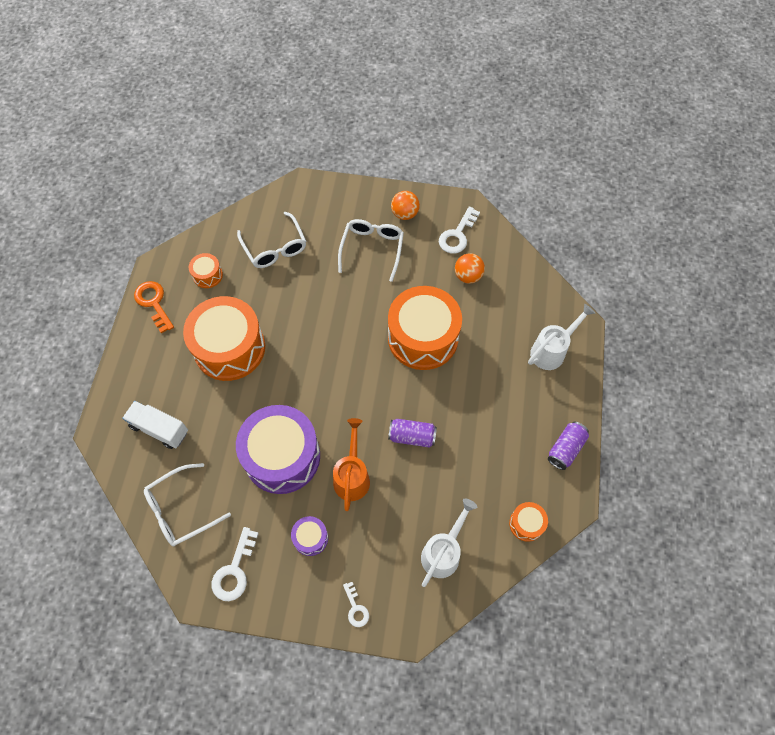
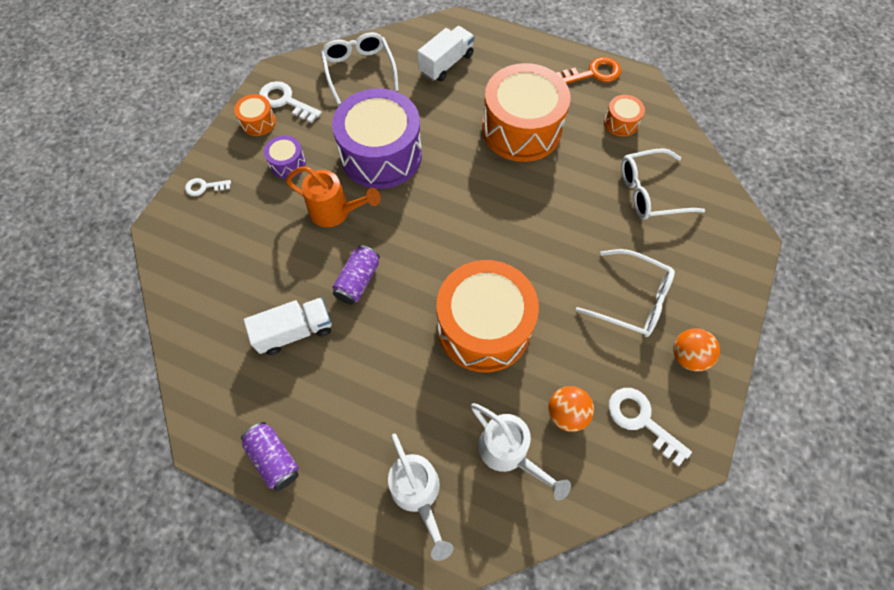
camera: 105 degrees right, 0 degrees up
(443, 552) = (218, 278): white watering can -> white watering can (508, 453)
(469, 470) = (294, 332): none -> white truck
(526, 524) = (206, 375): orange drum -> orange drum (258, 122)

